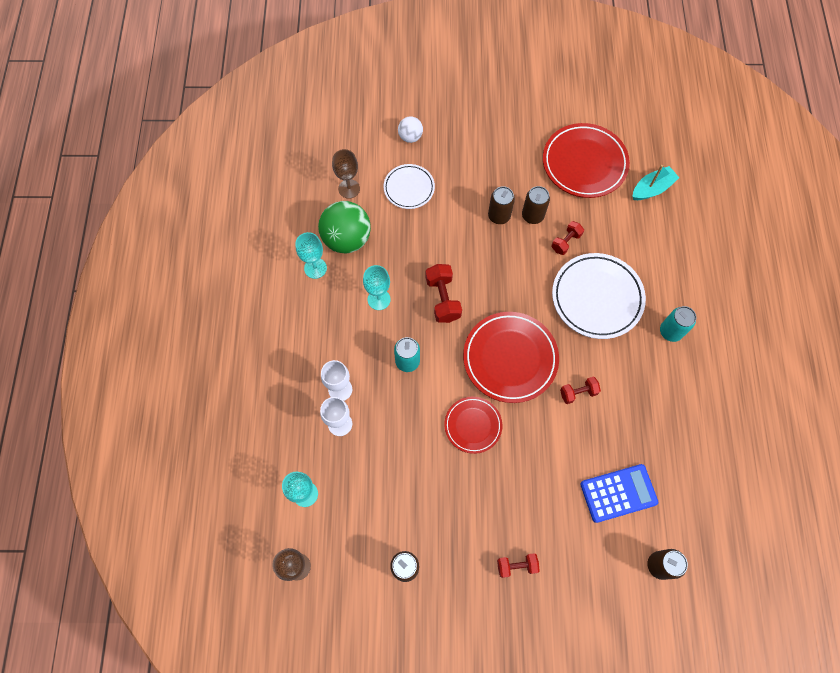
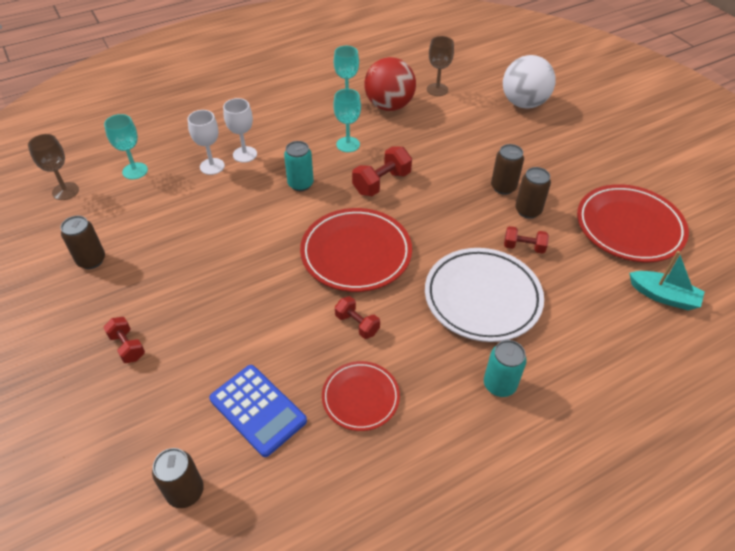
camera: 60 degrees right, 20 degrees down
(347, 239) = (389, 106): green ball -> red ball
(409, 188) = (472, 121): white plate -> none
(410, 137) = (523, 103): white ball -> white ball, size x1.92
(473, 425) = (264, 253): red plate -> red plate (360, 398)

